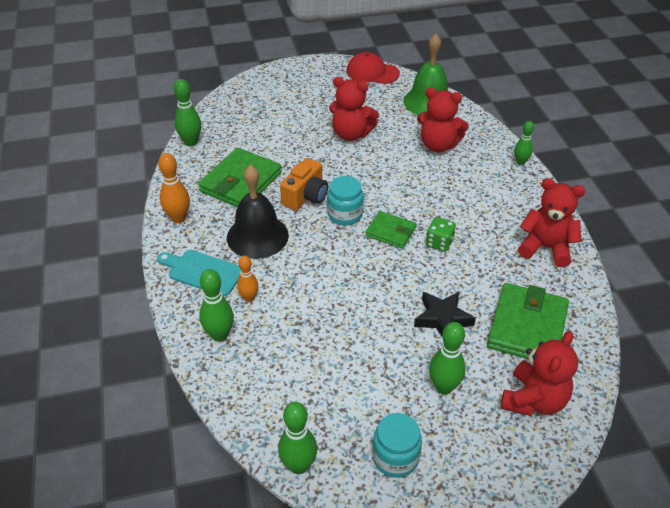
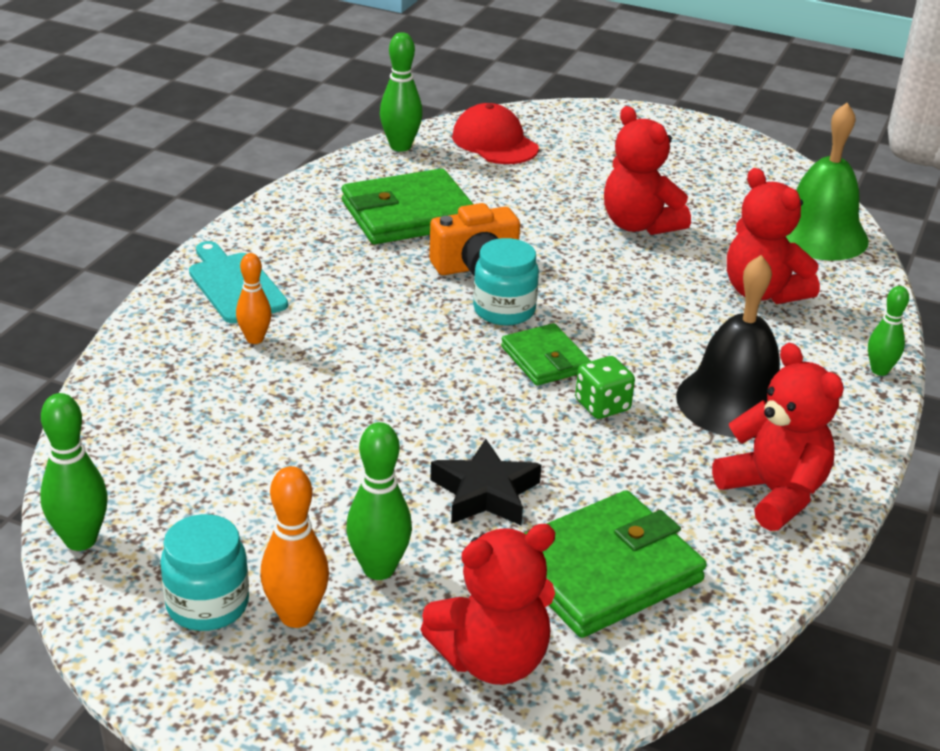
camera: 35 degrees right, 10 degrees down
(178, 218) = (279, 218): orange bowling pin -> orange bowling pin (296, 616)
(219, 335) = (169, 358): green bowling pin -> none
(257, 236) = (353, 280): black bell -> black bell (734, 402)
(372, 72) = (772, 166): red cap -> red cap (495, 142)

